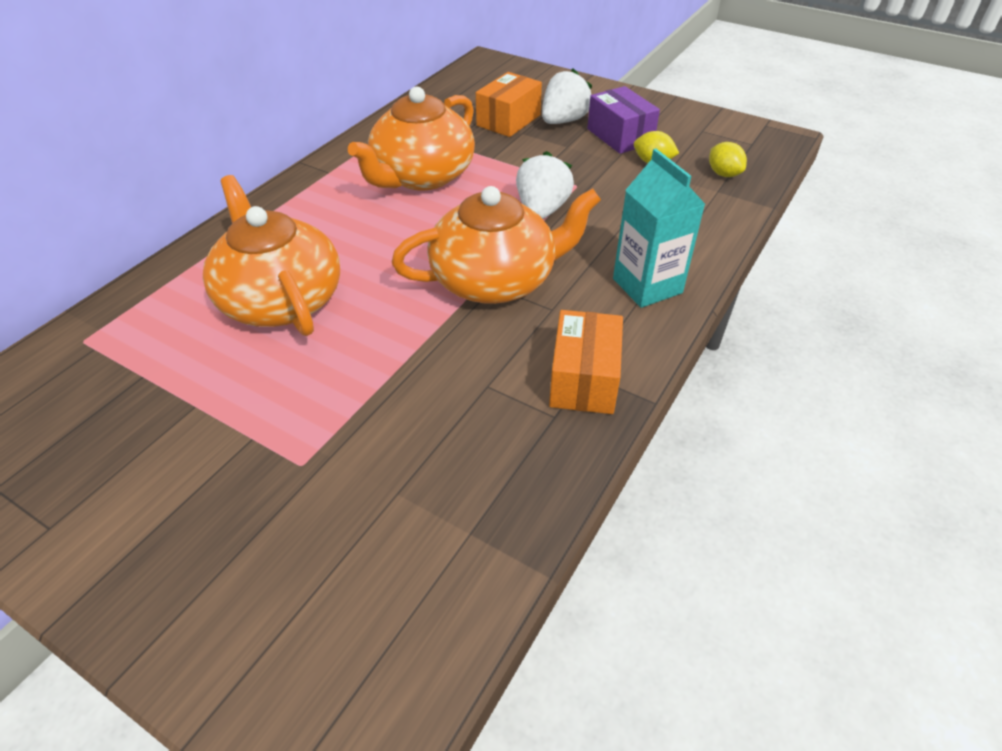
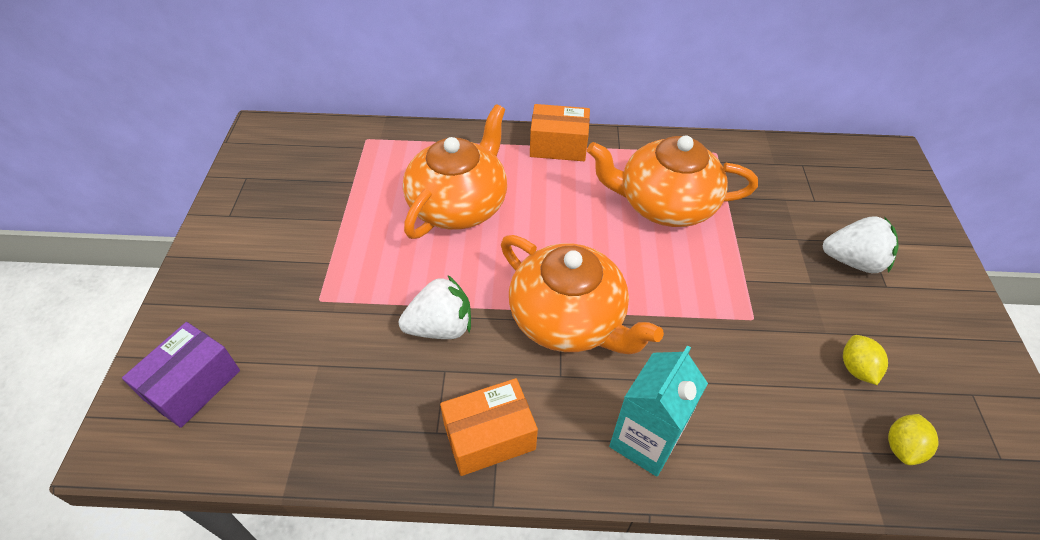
camera: 60 degrees right, 5 degrees up
(508, 120) = (808, 220): orange box -> orange box (558, 146)
(542, 210) = (690, 308): white strawberry -> white strawberry (440, 327)
(620, 136) = (876, 319): purple box -> purple box (193, 385)

